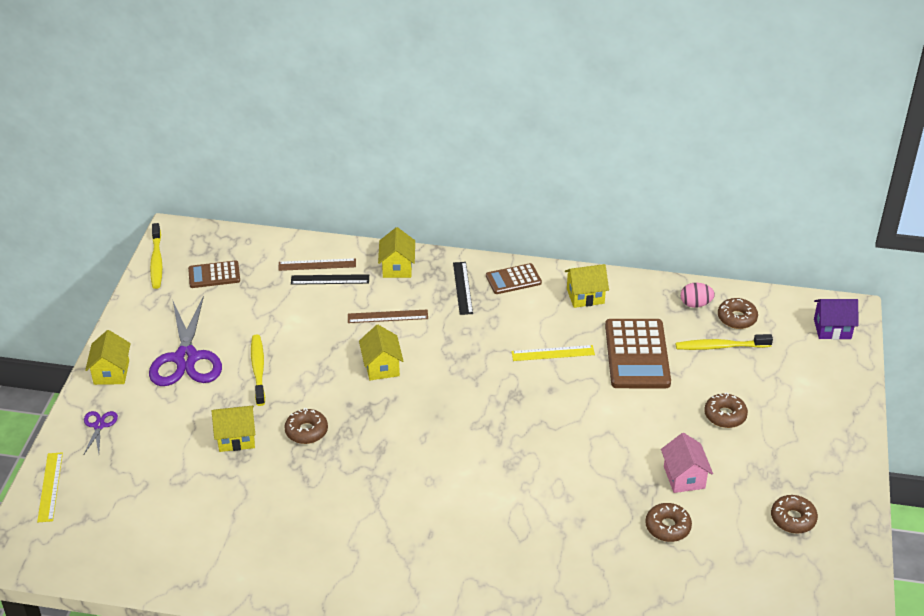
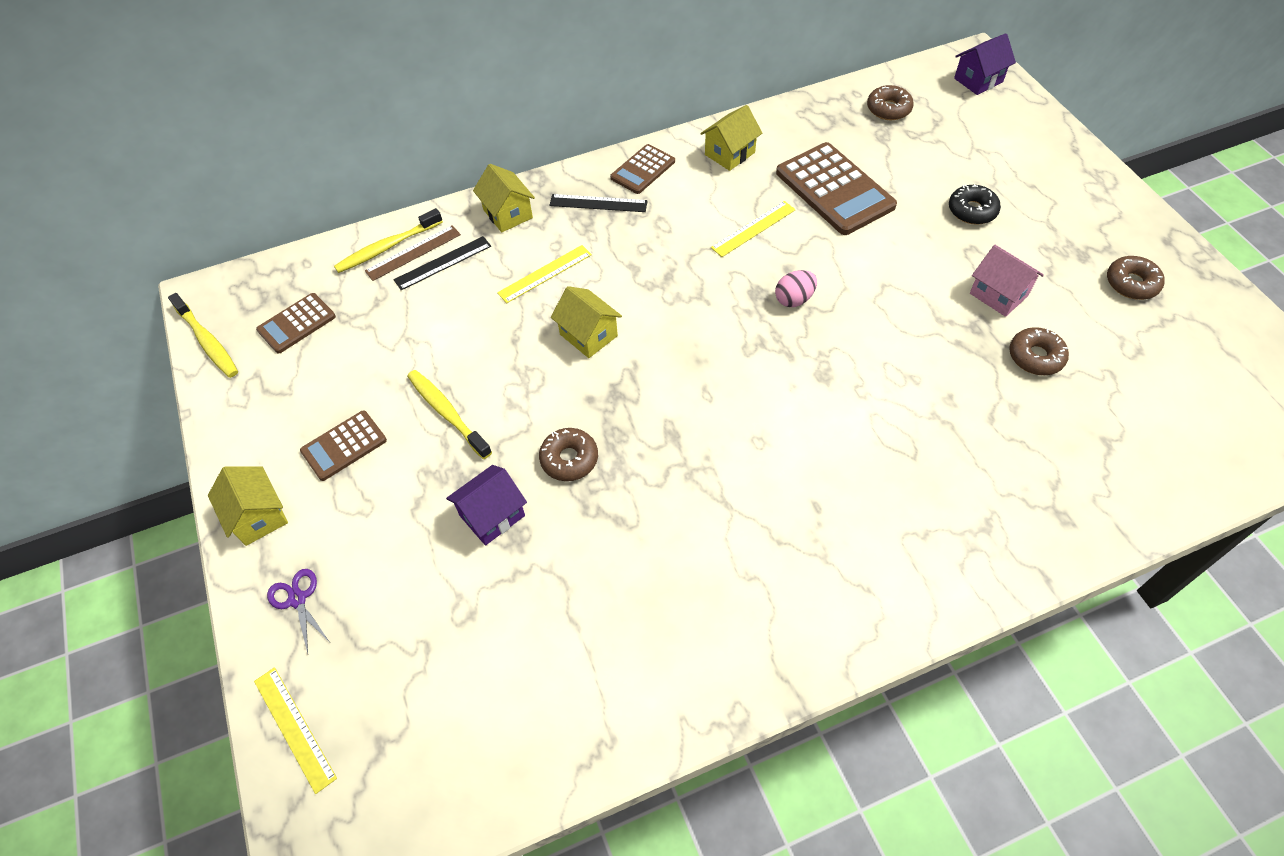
camera: 30 degrees left, 15 degrees up
(186, 358) = (344, 446): purple scissors -> brown calculator
(236, 438) = (492, 515): yellow house -> purple house
(387, 316) = (545, 274): brown ruler -> yellow ruler
(462, 288) = (598, 203): black ruler -> black ruler turned 45 degrees counterclockwise
(695, 304) = (839, 113): pink egg -> pink egg (794, 299)
(720, 346) = (901, 144): yellow toothbrush -> yellow toothbrush (387, 247)
(725, 415) = (972, 210): brown donut -> black donut

